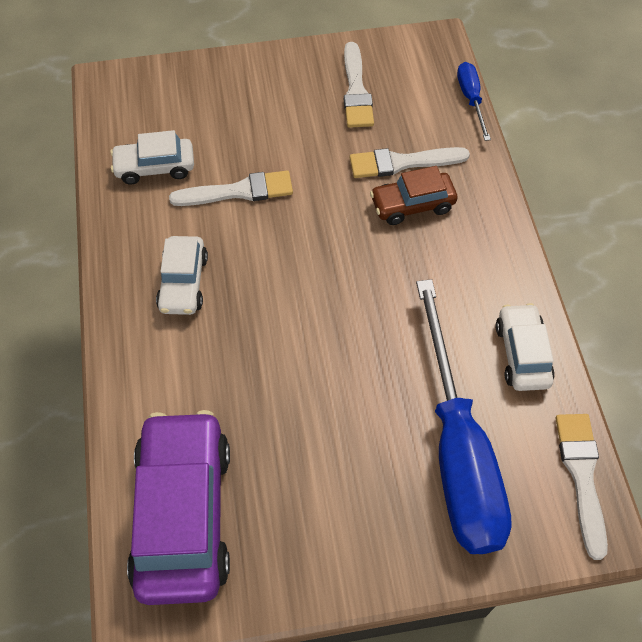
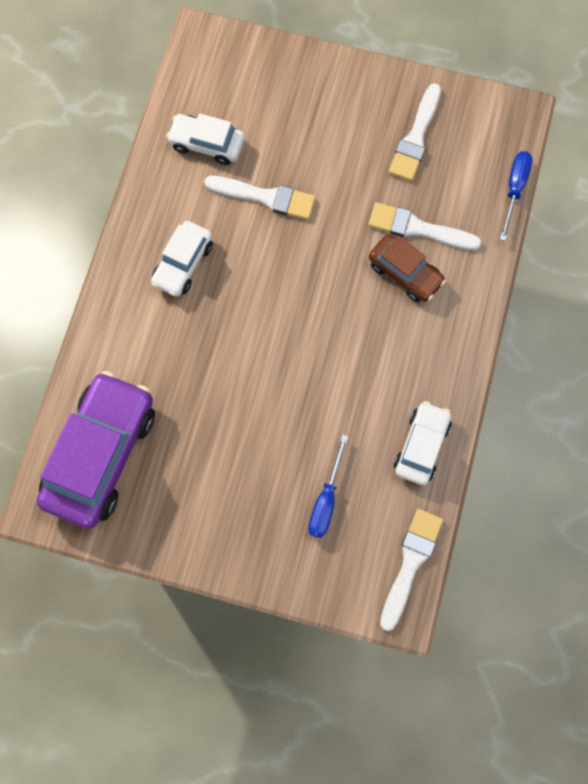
camera: 25 degrees right, 15 degrees up
(412, 205) = (405, 273): brown car -> brown car turned 150 degrees counterclockwise
(457, 450) = (326, 499): blue screwdriver -> blue screwdriver, size x0.43

